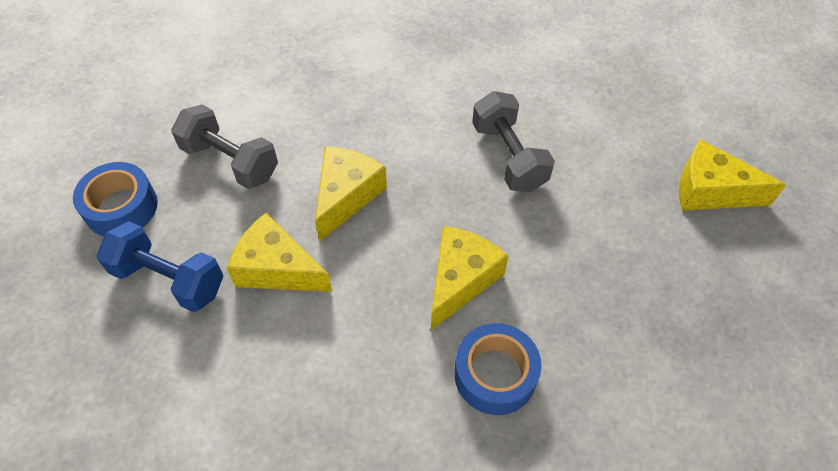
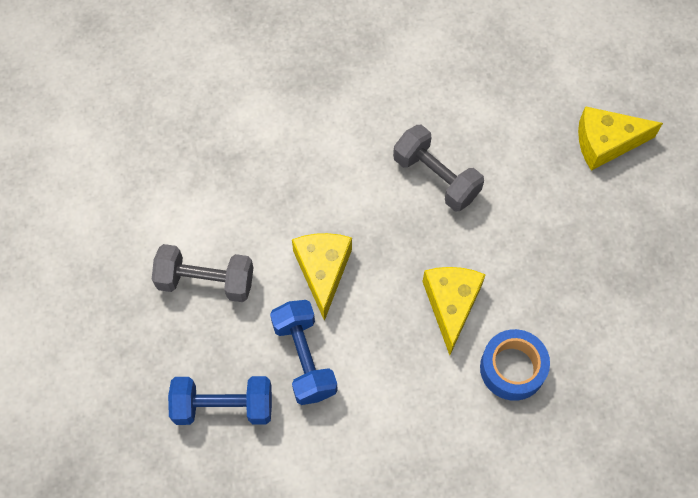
camera: 25 degrees left, 10 degrees up
(121, 207) = (140, 363): blue tape -> none
(277, 268) = (304, 358): yellow cheese -> blue dumbbell

